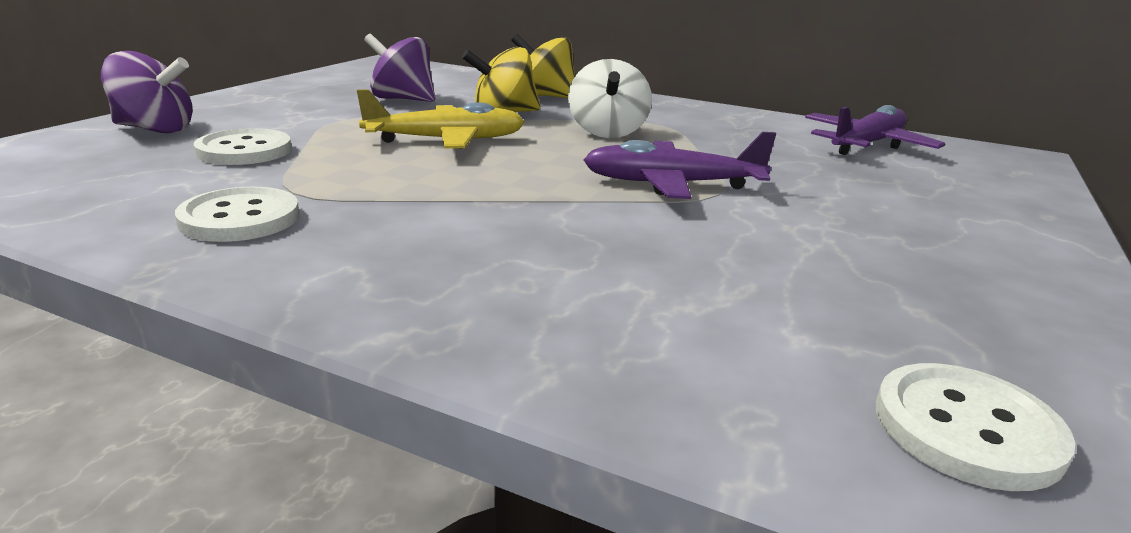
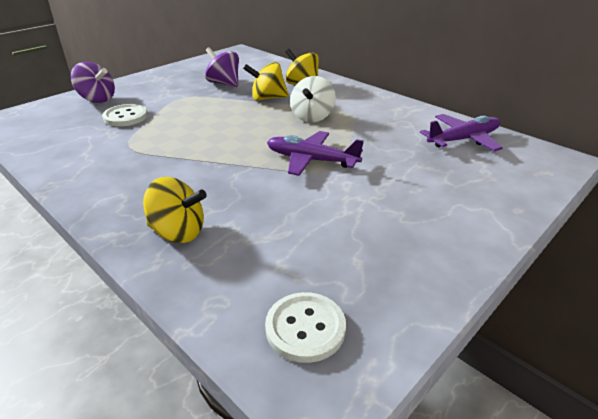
camera: 20 degrees right, 10 degrees up
(240, 218) = (97, 160): white button -> none
(446, 140) = (222, 117): yellow plane -> none
(540, 312) = (178, 232): none -> yellow spinning top

